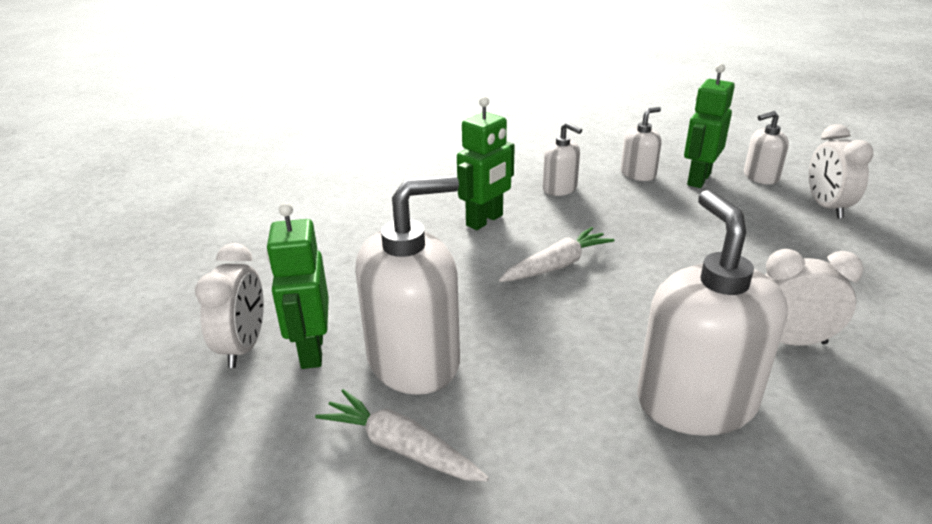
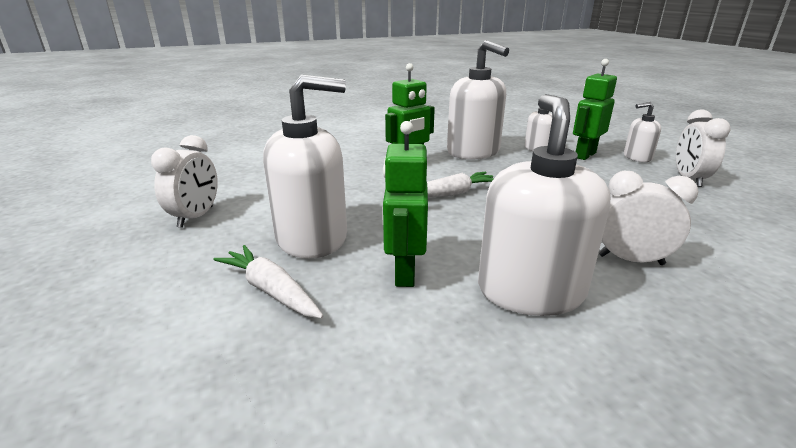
camera: 10 degrees right, 5 degrees down
(311, 351) = (241, 224): green robot -> green robot (404, 272)
(560, 188) = (473, 152): white soap dispenser -> white soap dispenser, size x1.95

